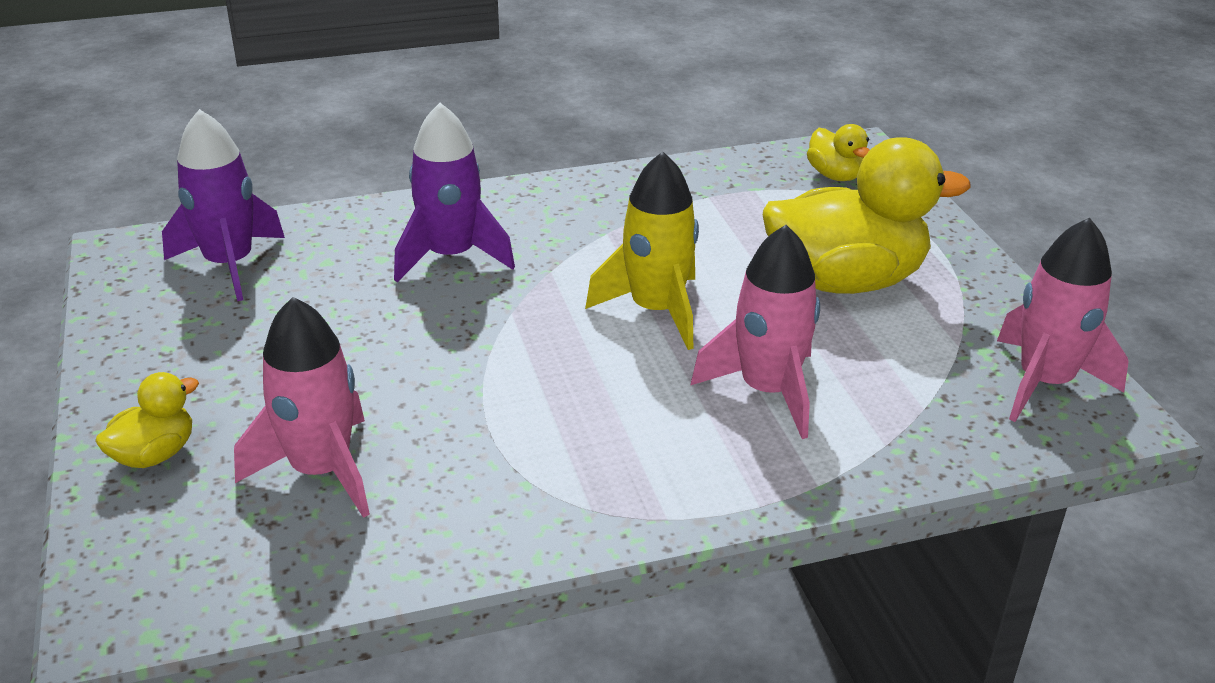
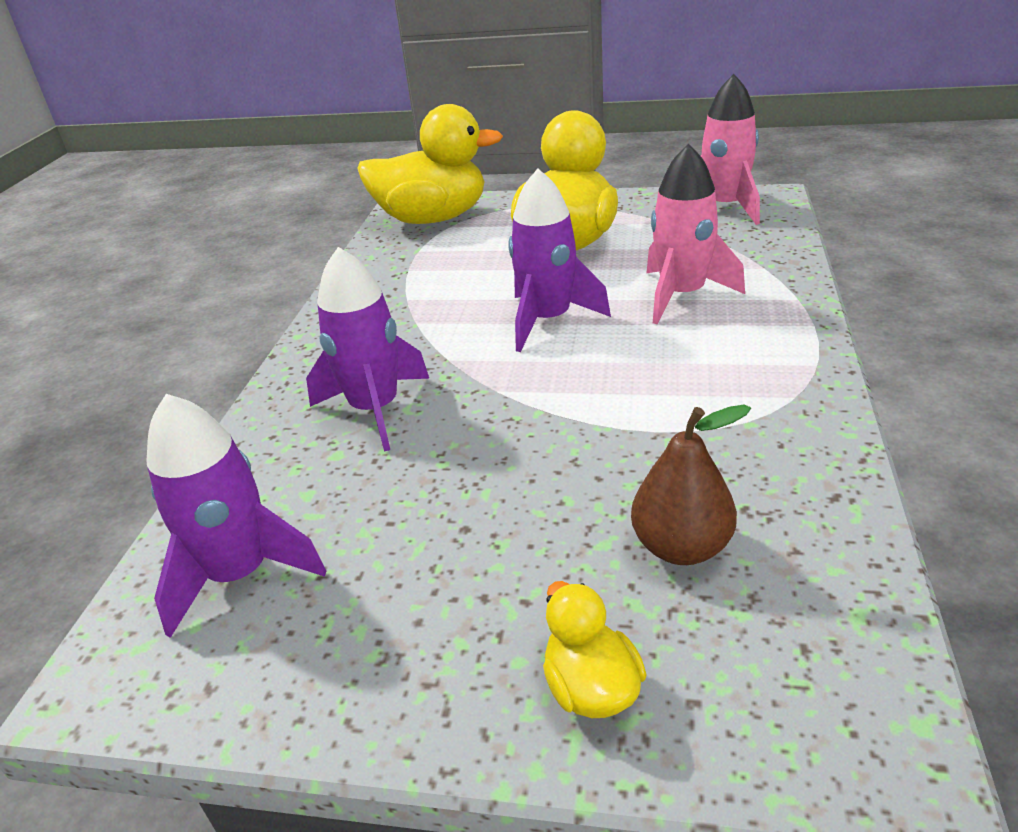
camera: 60 degrees left, 0 degrees up
(321, 471) = (681, 547): pink rocket -> brown pear
(656, 310) = (548, 320): yellow rocket -> purple rocket
(835, 175) = (433, 219): yellow duck -> yellow duck, size x2.15

